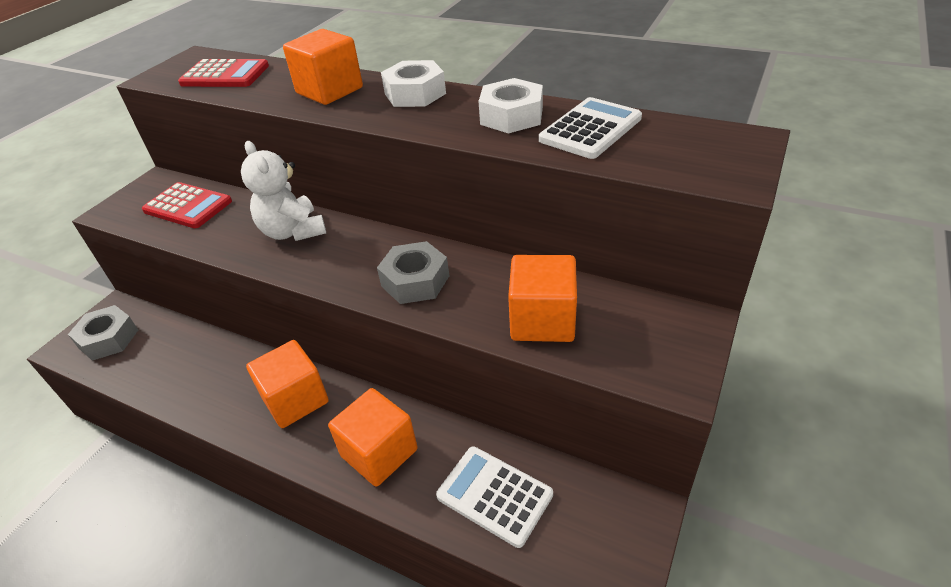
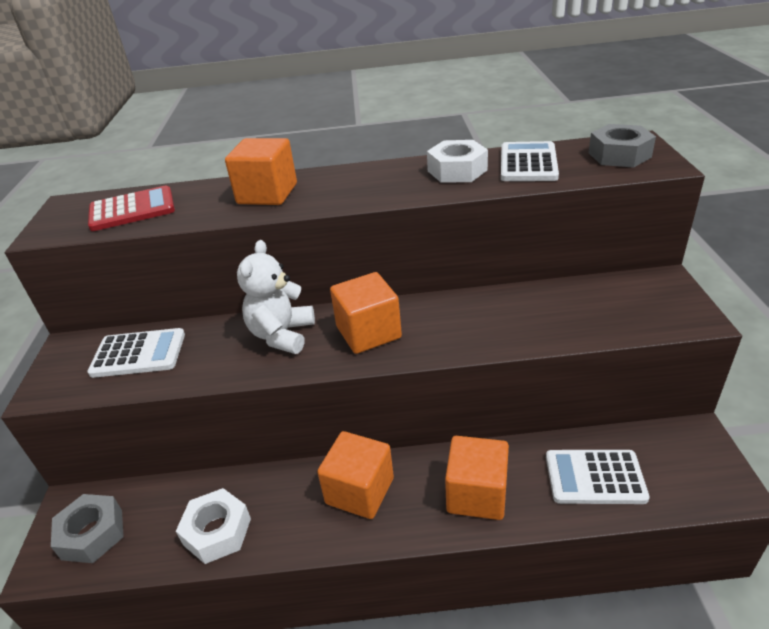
camera: 30 degrees left, 5 degrees down
(188, 206) = (138, 354): red calculator -> white calculator
(293, 231) = (282, 335): white teddy bear -> white teddy bear turned 75 degrees clockwise
(415, 94) = (352, 176): white nut -> white nut (217, 531)
(415, 281) = (440, 330): grey nut -> grey nut (619, 155)
(542, 320) = (568, 319): orange cube -> orange cube (368, 332)

